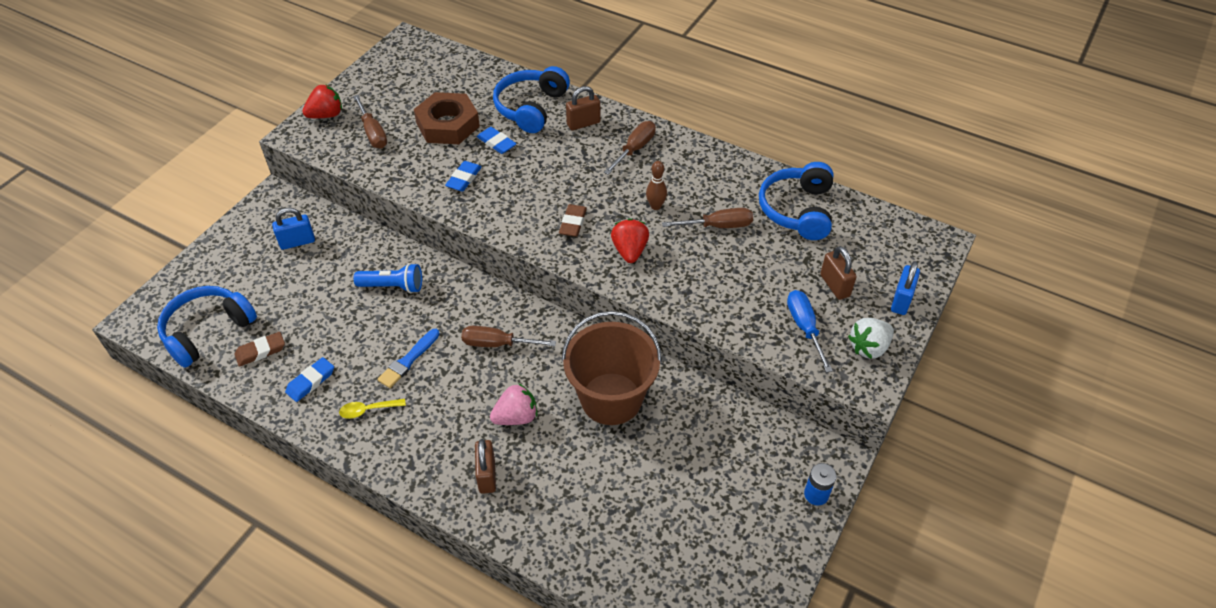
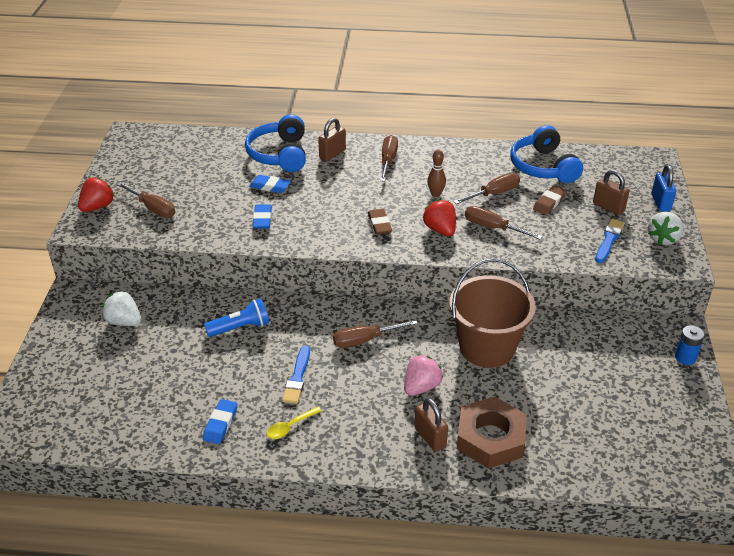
camera: 25 degrees left, 10 degrees down
(207, 331) = (88, 418): blue headphones -> none
(260, 351) = (154, 417): brown eraser -> brown eraser (549, 202)
(297, 242) = (124, 322): blue padlock -> white strawberry
(448, 125) = (216, 185): brown nut -> brown nut (490, 438)
(686, 267) = (492, 227): none -> brown screwdriver
(804, 327) = (609, 240): blue screwdriver -> blue brush

